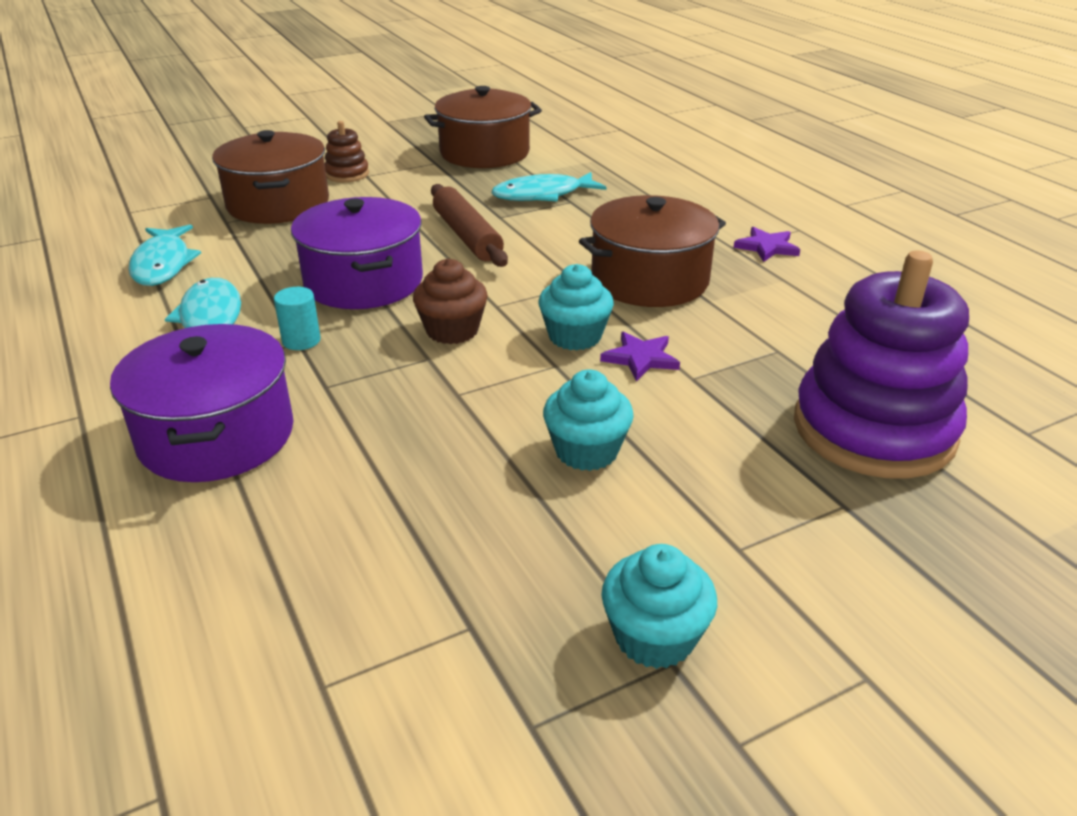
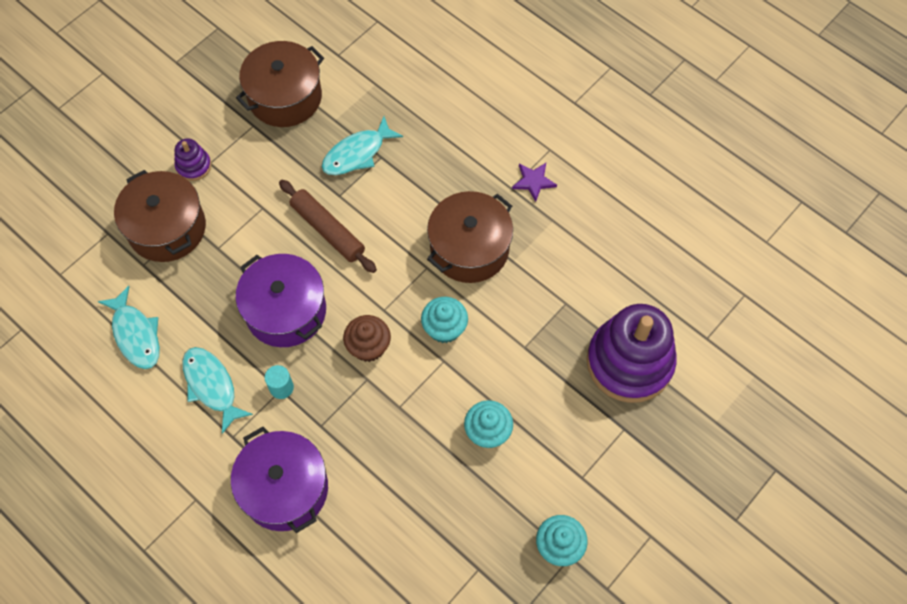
camera: 20 degrees left, 30 degrees up
(347, 174) = (193, 166): brown stacking toy -> purple stacking toy
(640, 358) = (490, 338): purple star -> none

